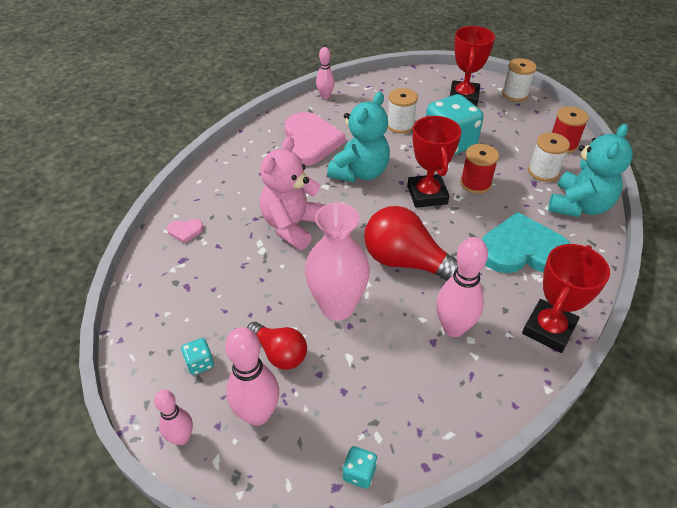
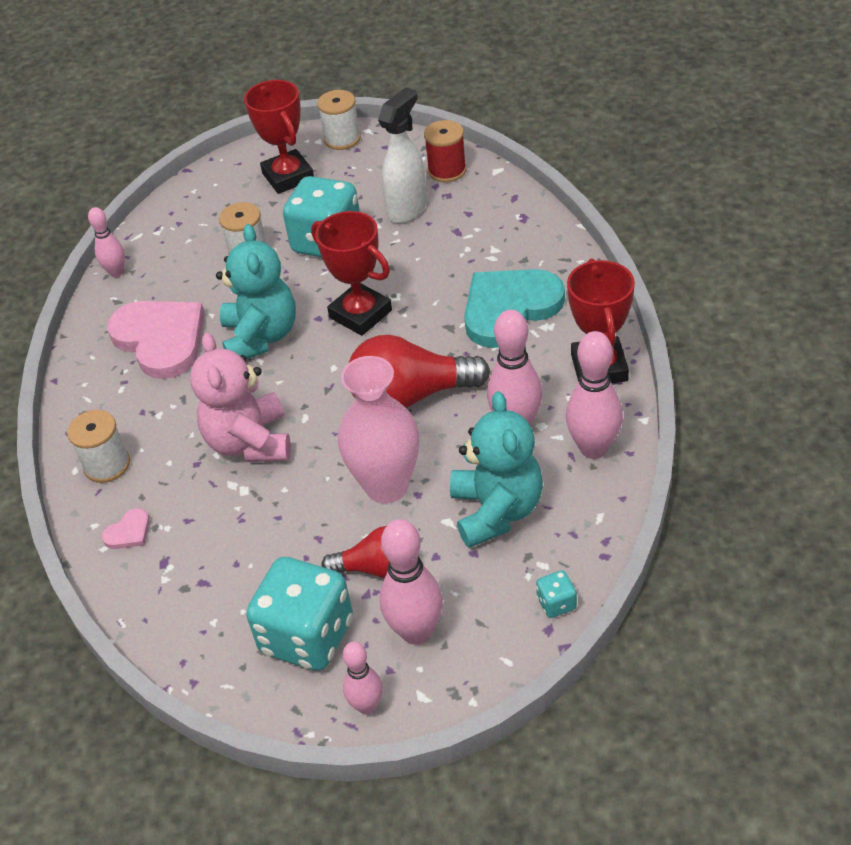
camera: 35 degrees left, 0 degrees up
(200, 363) = (307, 636): turquoise dice -> turquoise dice, size x2.41
(475, 183) = (399, 269): red spool -> none
(491, 382) = (593, 448): none -> pink bowling pin
(515, 152) = (407, 209): none -> white spray bottle
(543, 172) = (455, 213): white spool -> white spool (107, 465)
(579, 206) = (521, 229): turquoise teddy bear -> turquoise teddy bear (496, 511)

